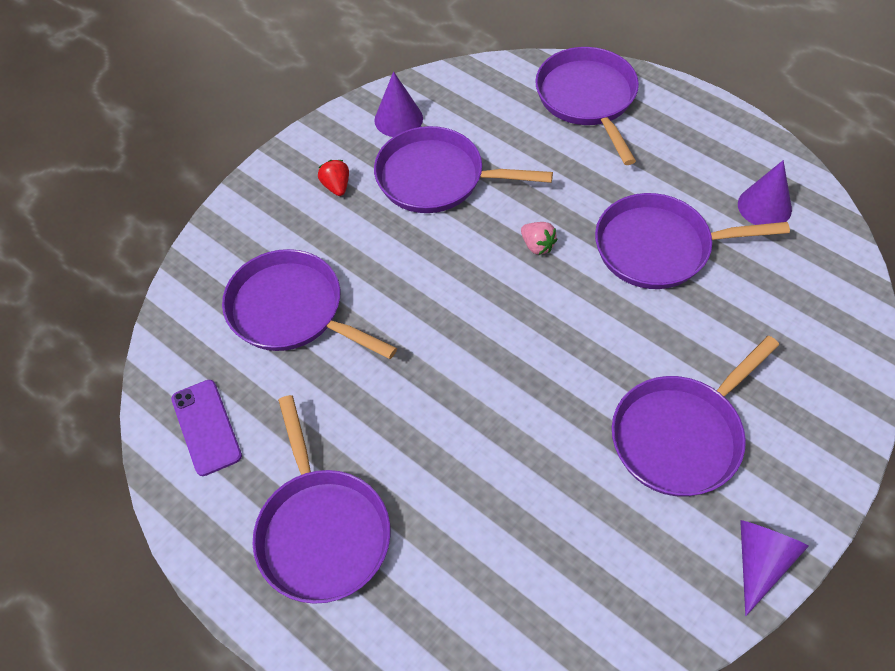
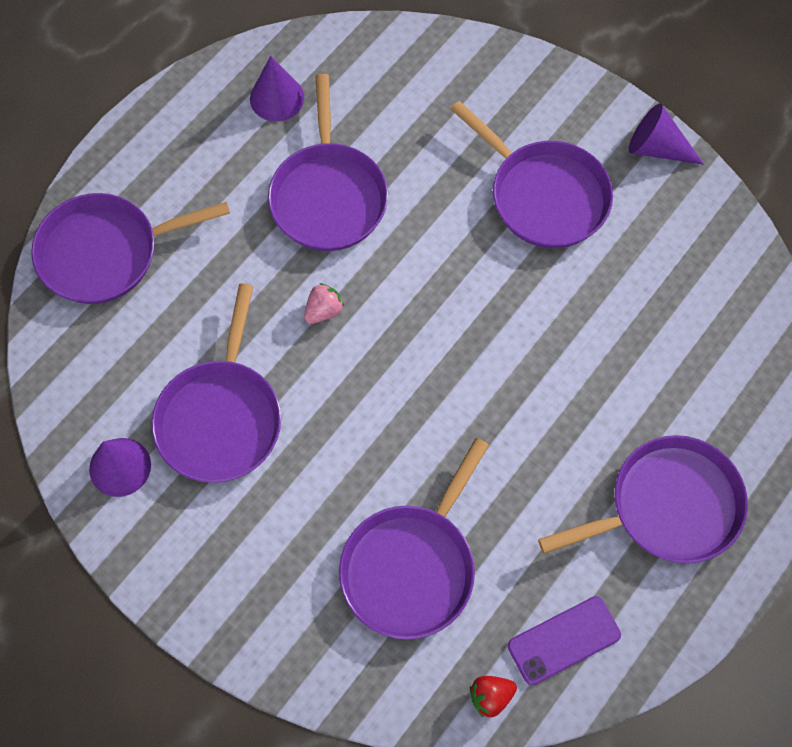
camera: 95 degrees left, 10 degrees up
(336, 186) = (228, 533): red strawberry -> red strawberry (490, 697)

